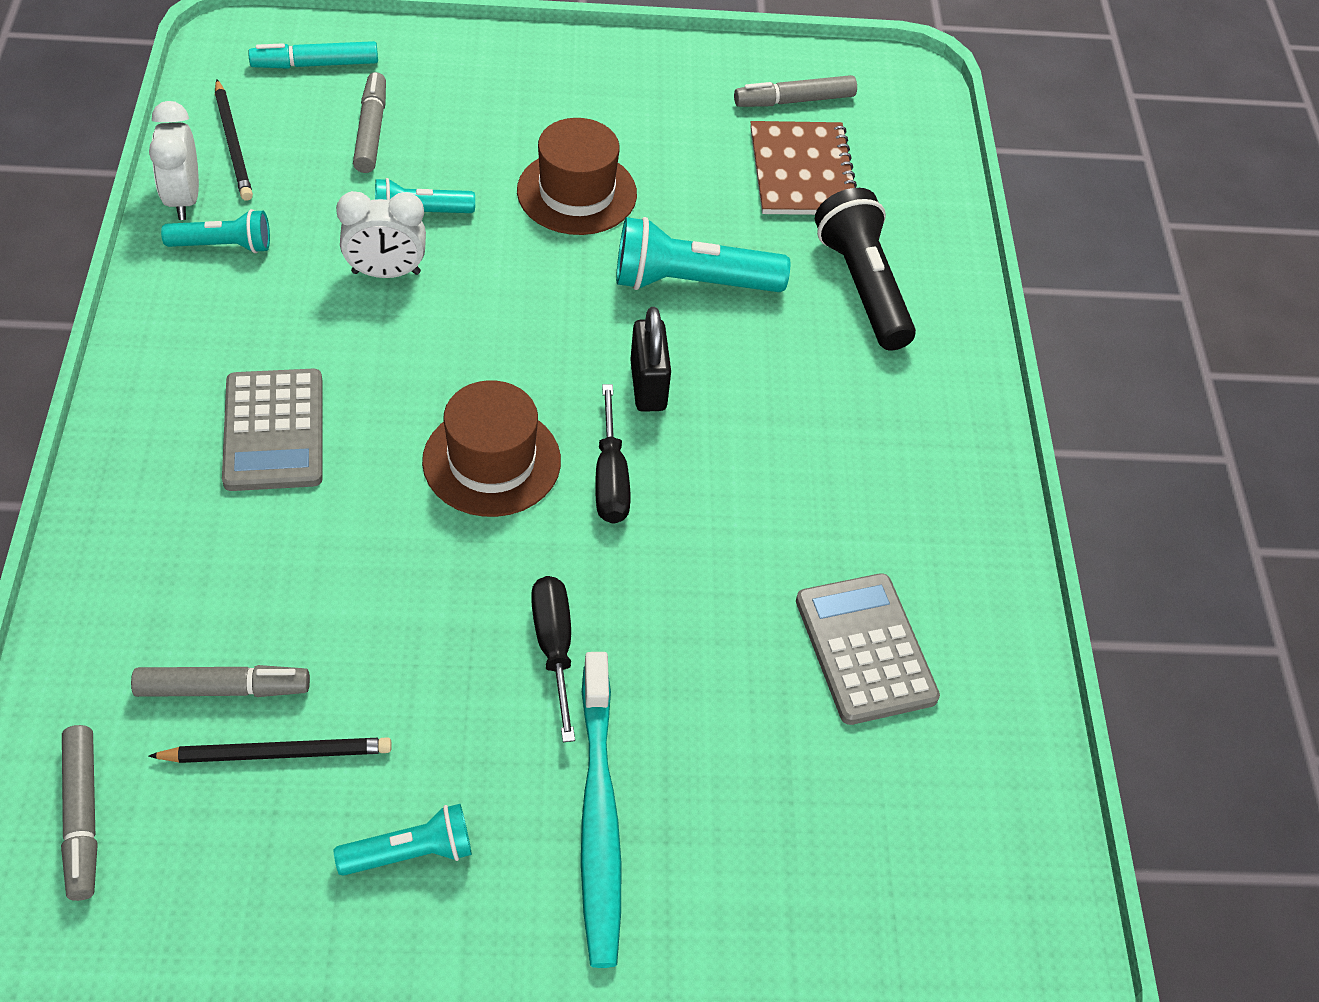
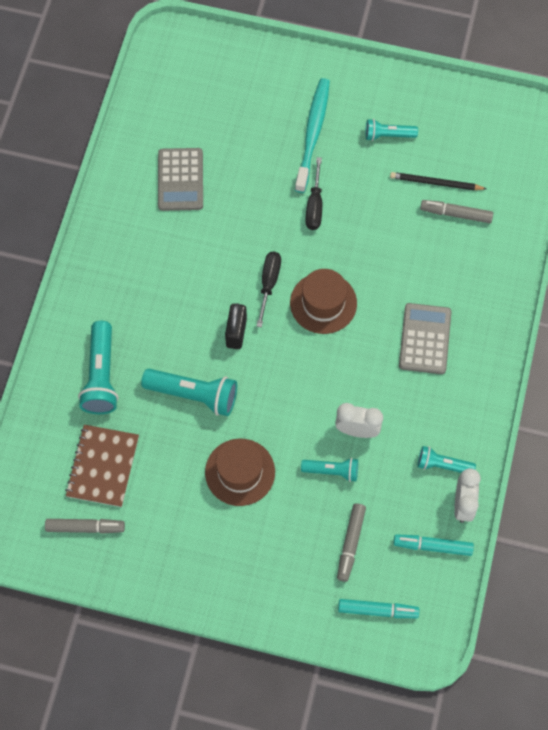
camera: 160 degrees left, 15 degrees up
(82, 817) = (512, 172): grey marker -> none
(233, 143) = (432, 546): black pencil -> turquoise marker
(862, 286) = (101, 376): black flashlight -> turquoise flashlight

